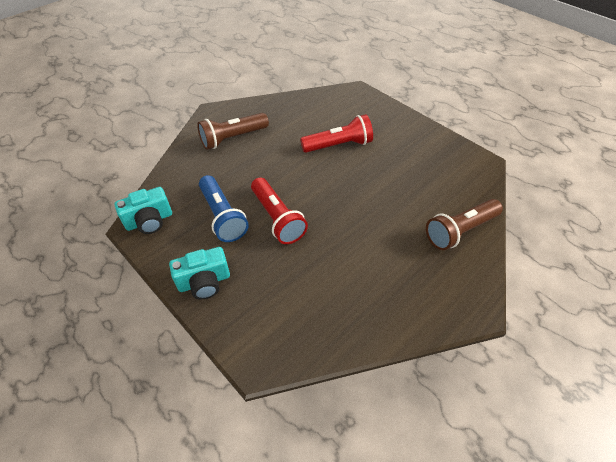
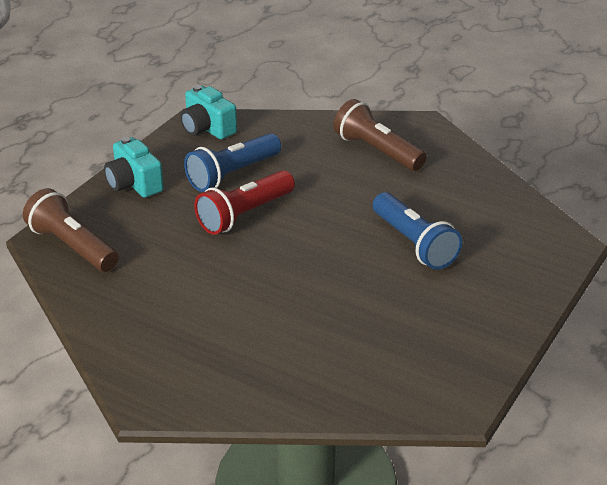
camera: 75 degrees right, 15 degrees down
(338, 145) = (414, 244): red flashlight -> blue flashlight
(460, 231) = (283, 382): brown flashlight -> brown flashlight (72, 247)

